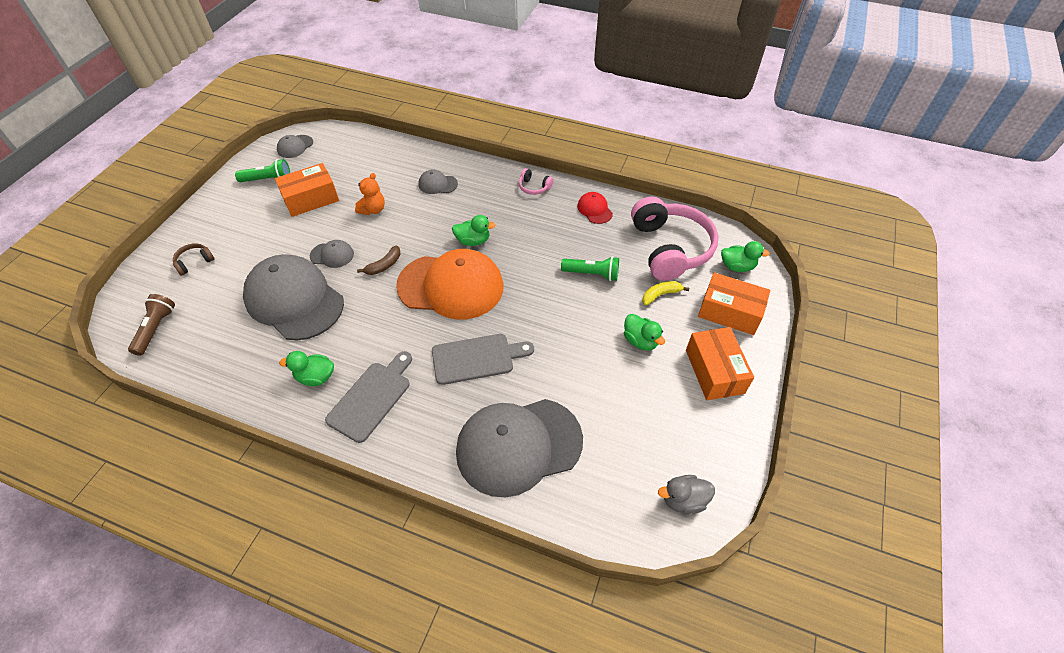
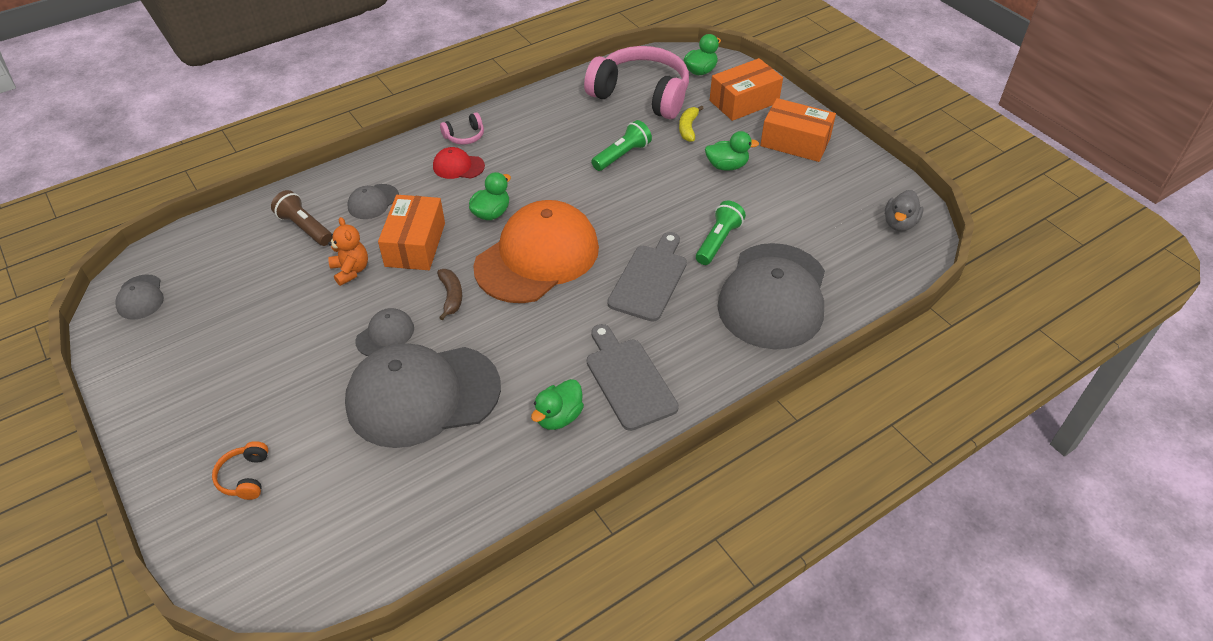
camera: 55 degrees left, 5 degrees down
(156, 329) = (328, 556): brown flashlight -> brown flashlight (305, 228)
(194, 262) = (245, 477): brown headphones -> orange headphones
(268, 179) = (173, 347): green flashlight -> green flashlight (718, 241)
(311, 199) = (264, 318): orange box -> orange box (415, 244)
(594, 209) = (543, 113): red cap -> red cap (458, 166)

